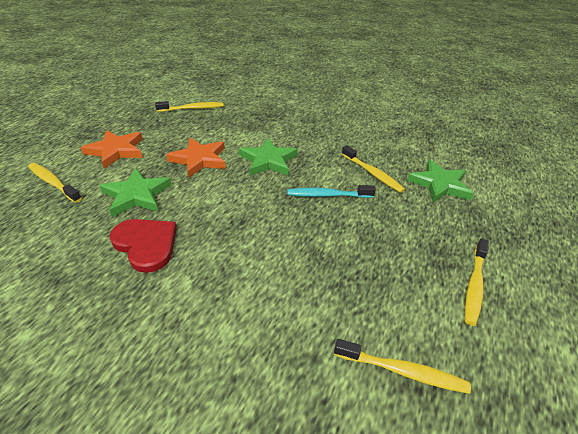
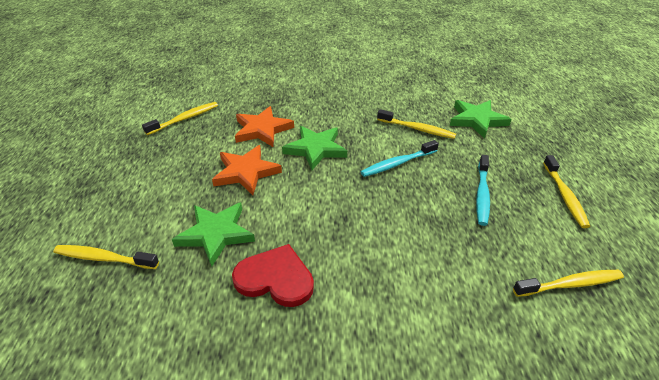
camera: 25 degrees left, 0 degrees up
(116, 150) = (143, 195): orange star -> orange star (262, 129)
(384, 250) = (482, 194): none -> turquoise toothbrush

